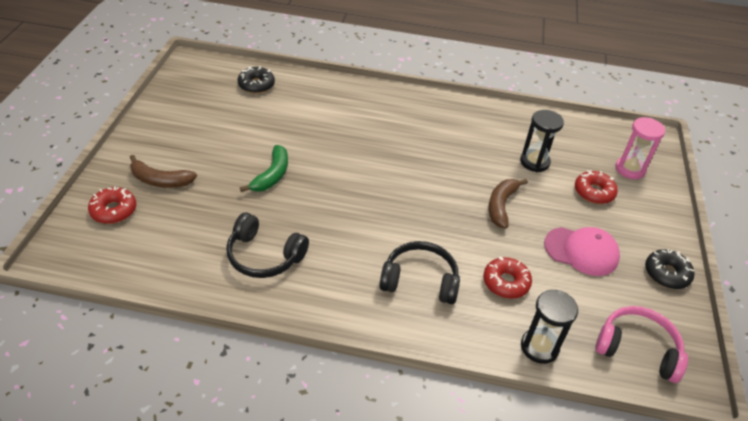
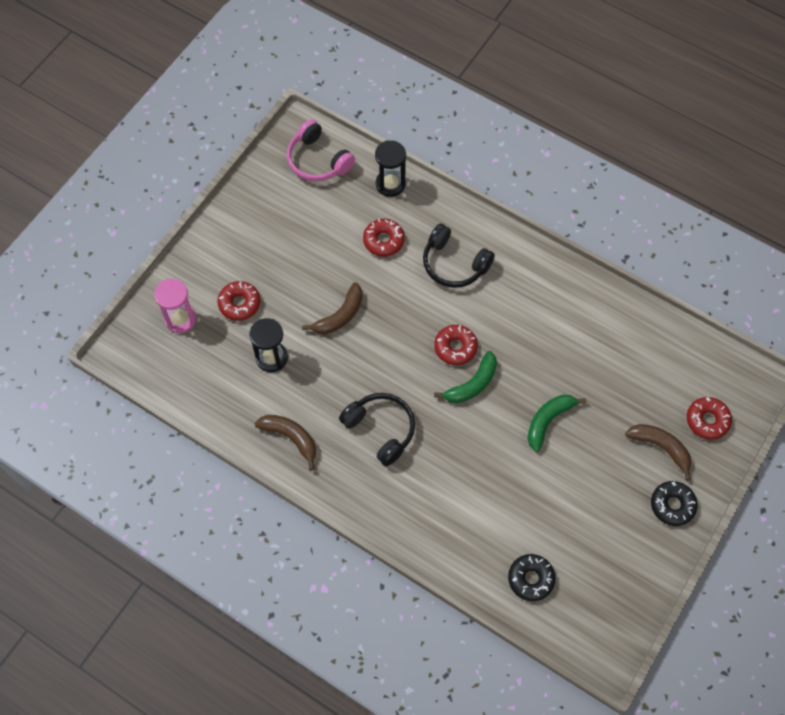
camera: 155 degrees left, 20 degrees up
(264, 256) = (578, 327): black headphones -> black headphones (381, 429)
(352, 185) = (472, 384): none -> green banana
(381, 208) = (455, 347): none -> red donut
(479, 119) = (291, 438): none -> brown banana
(581, 251) = (299, 248): pink cap -> none
(666, 273) = (243, 207): black donut -> black donut (672, 505)

